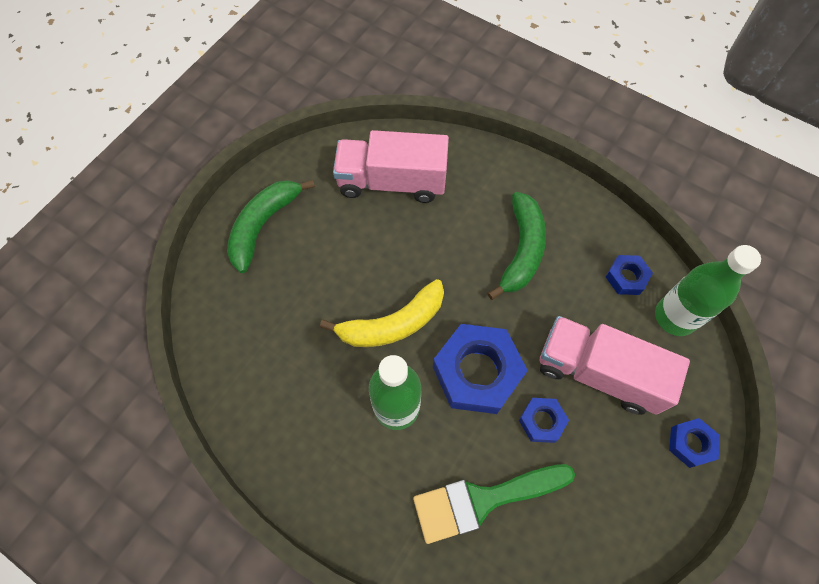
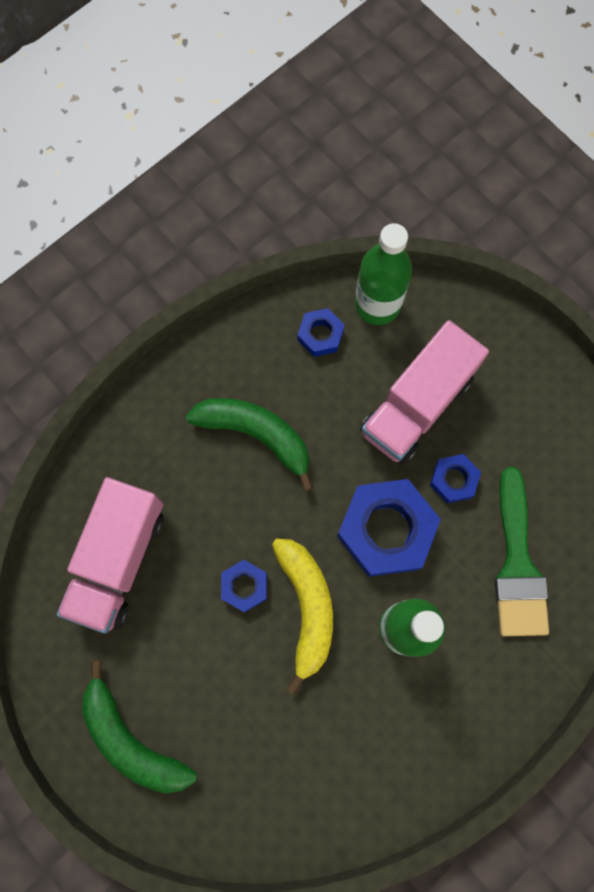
camera: 75 degrees left, 10 degrees up
(690, 444) = (507, 345): blue nut -> blue nut (244, 586)

